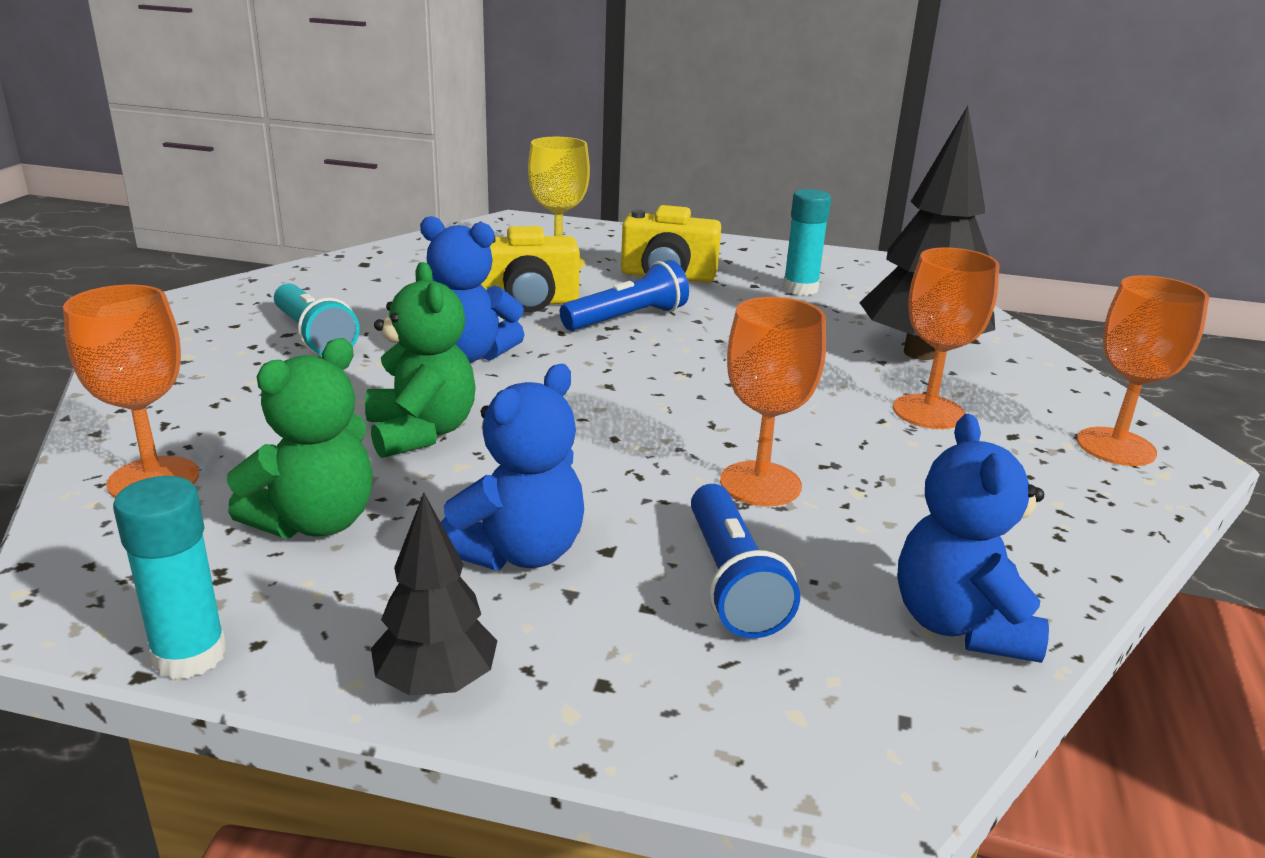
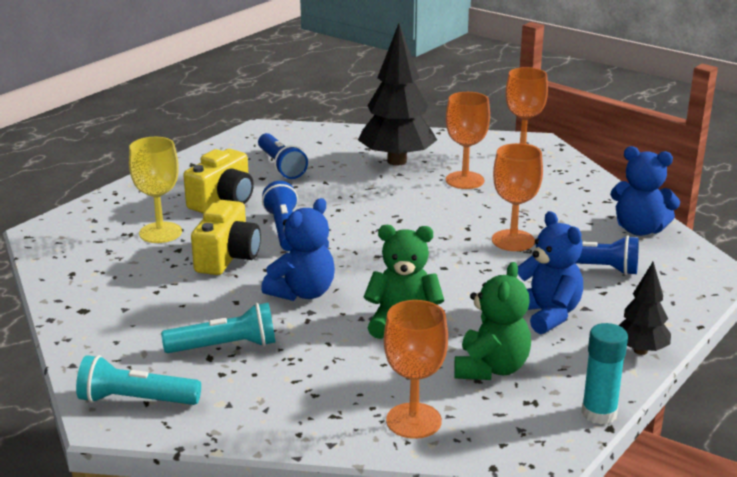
camera: 65 degrees left, 0 degrees up
(186, 316) = (136, 400): none -> turquoise flashlight
(315, 522) = (491, 368): green teddy bear -> green teddy bear turned 45 degrees clockwise
(800, 289) = (281, 166): turquoise glue stick -> blue flashlight

